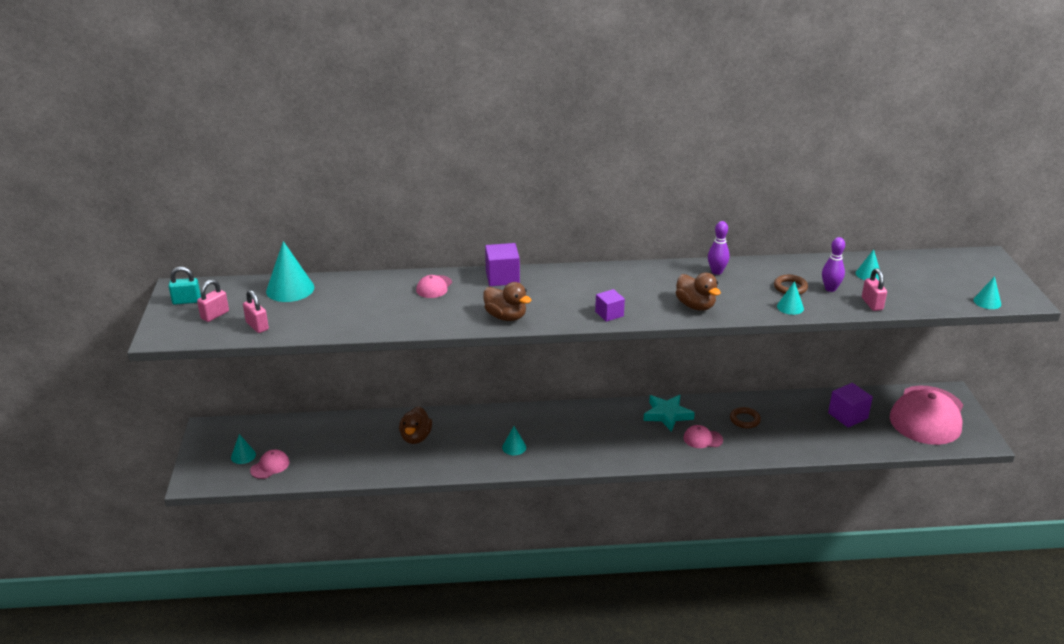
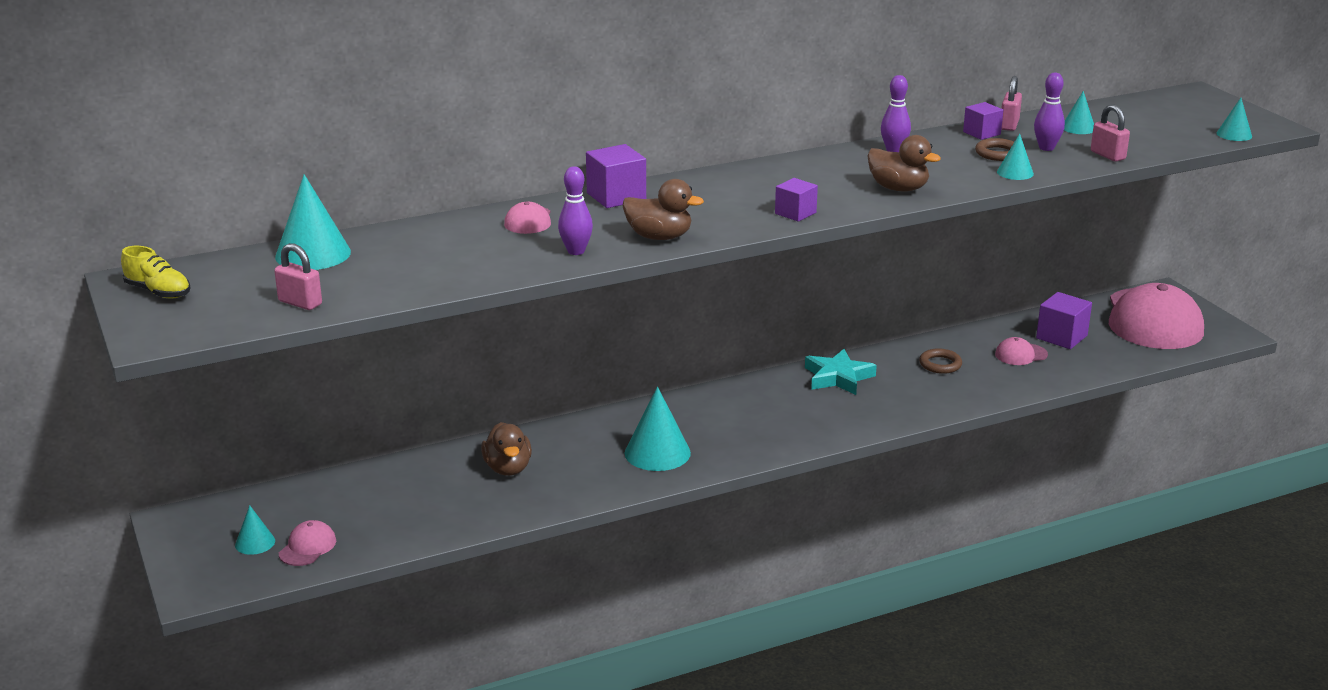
camera: 20 degrees left, 5 degrees down
(186, 301) = (158, 292): turquoise padlock -> yellow shoe
(215, 315) = (220, 301): pink padlock -> pink padlock (1009, 125)
(445, 318) = (576, 251): none -> purple bowling pin
(514, 447) = (657, 453): turquoise cone -> turquoise cone, size x1.84
(702, 439) = (902, 395): pink cap -> pink cap (1021, 354)
(792, 267) = (981, 133): none -> purple cube

